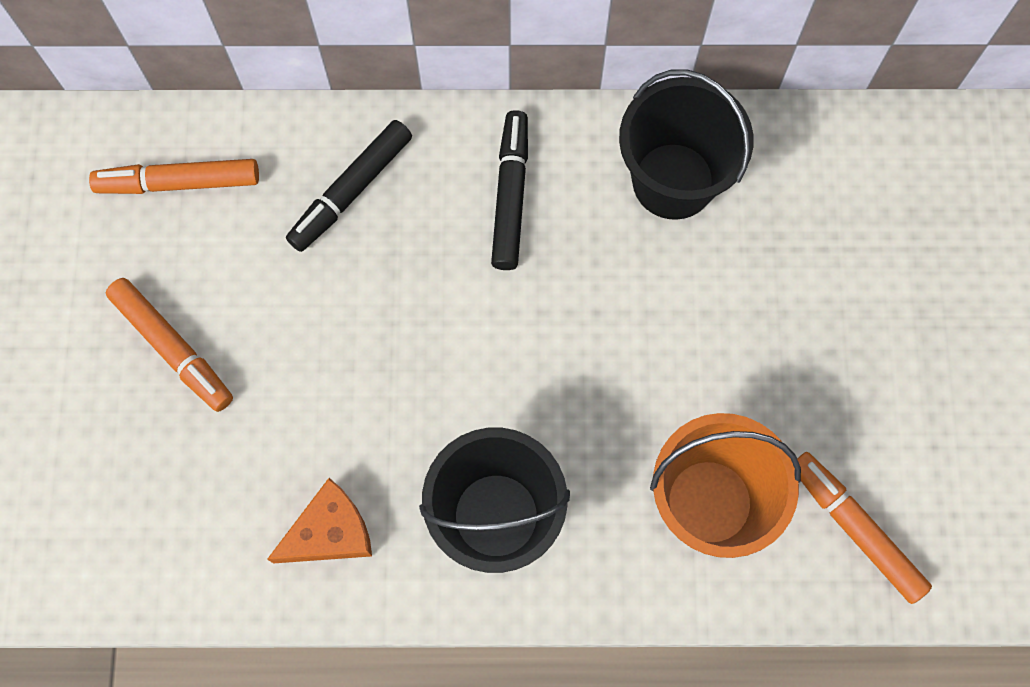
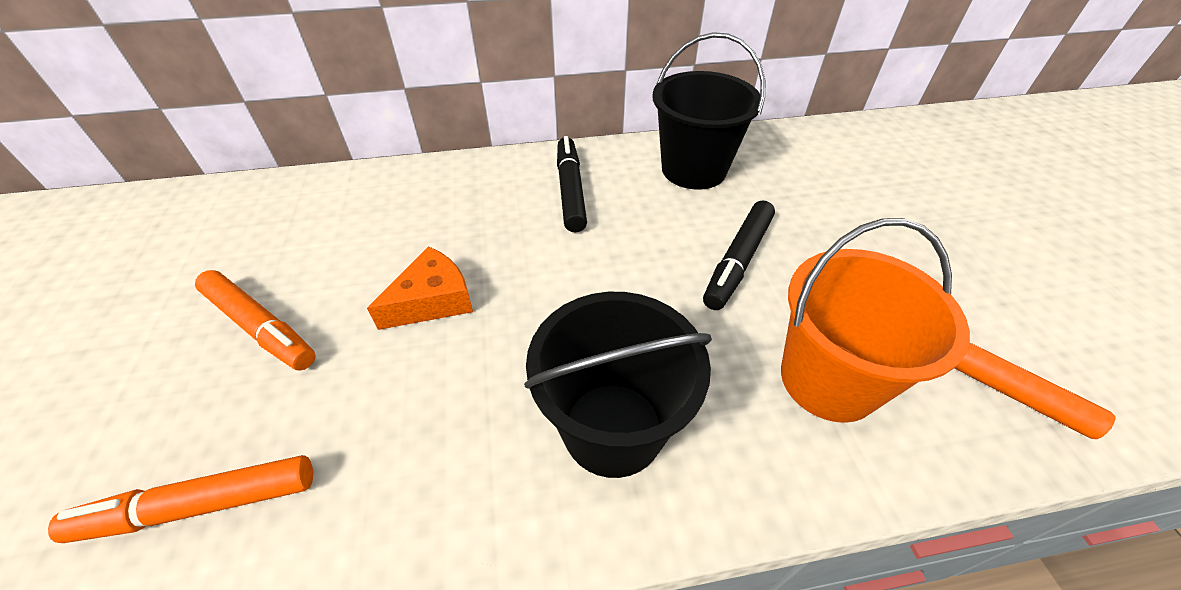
camera: 10 degrees left, 25 degrees down
(179, 182) = (290, 213): orange marker -> orange marker (200, 505)
(330, 532) = (421, 477): orange cheese -> orange cheese (432, 300)
(351, 191) = (439, 202): black marker -> black marker (738, 261)

